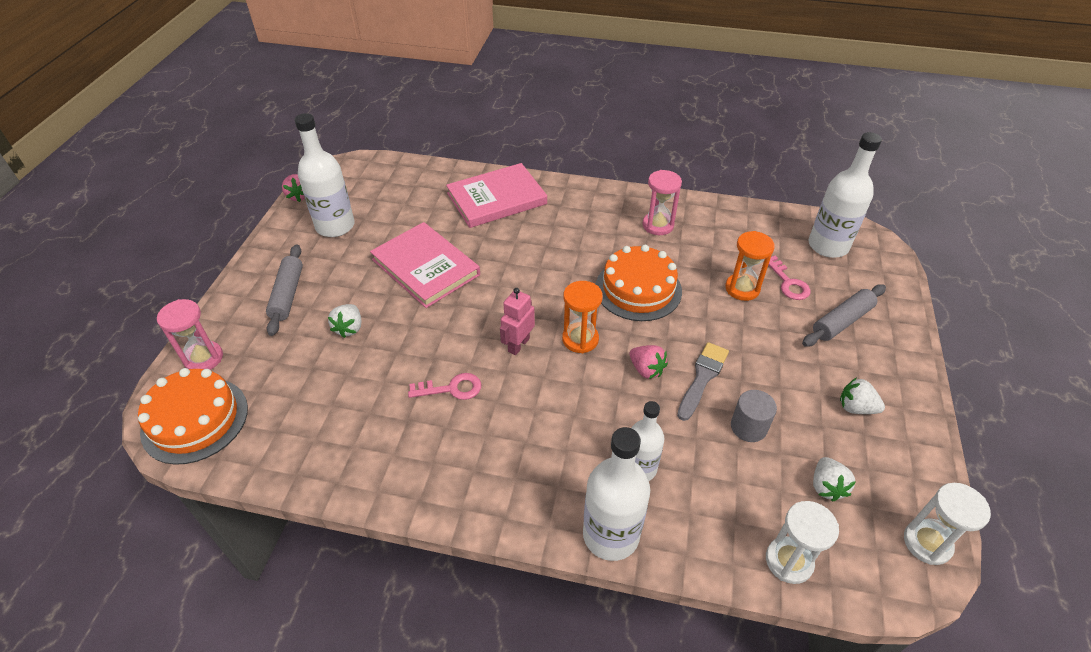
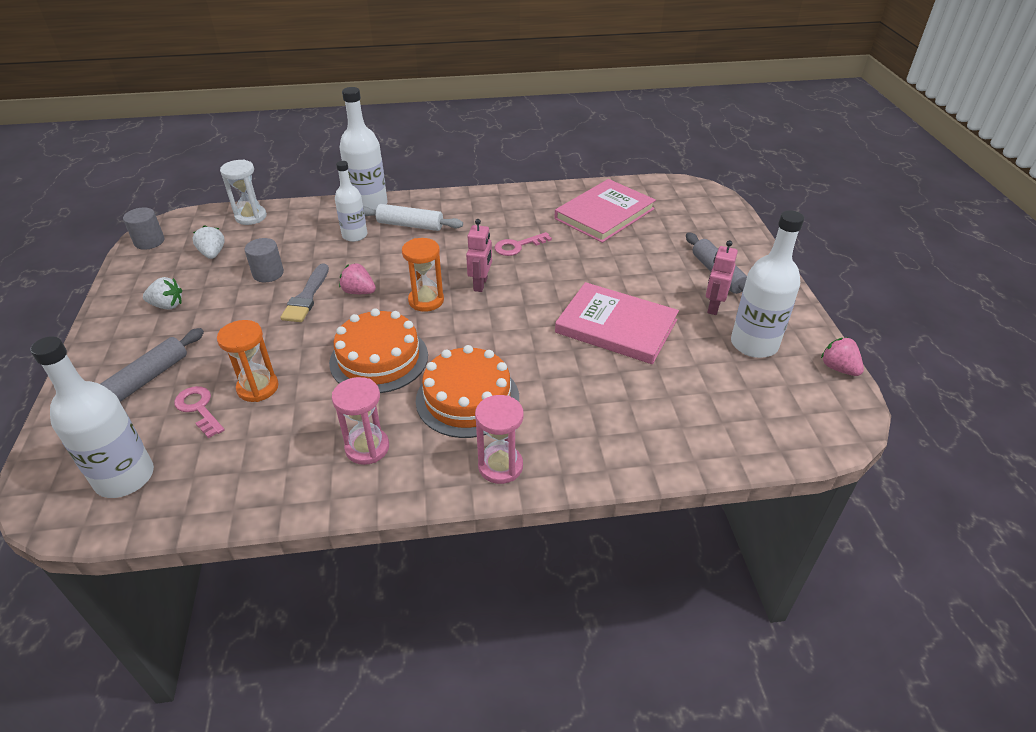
camera: 160 degrees right, 5 degrees down
(195, 420) = (682, 195): orange cake -> orange cake (467, 398)
(203, 358) = (723, 222): pink hourglass -> pink hourglass (500, 466)
(329, 263) = (713, 306): none -> pink robot
(349, 328) = (636, 263): white strawberry -> none
(496, 199) = (600, 431): pink book -> pink book (604, 214)
(564, 467) = (410, 225): none -> white rolling pin
(927, 543) = (149, 241): white hourglass -> grey cylinder

